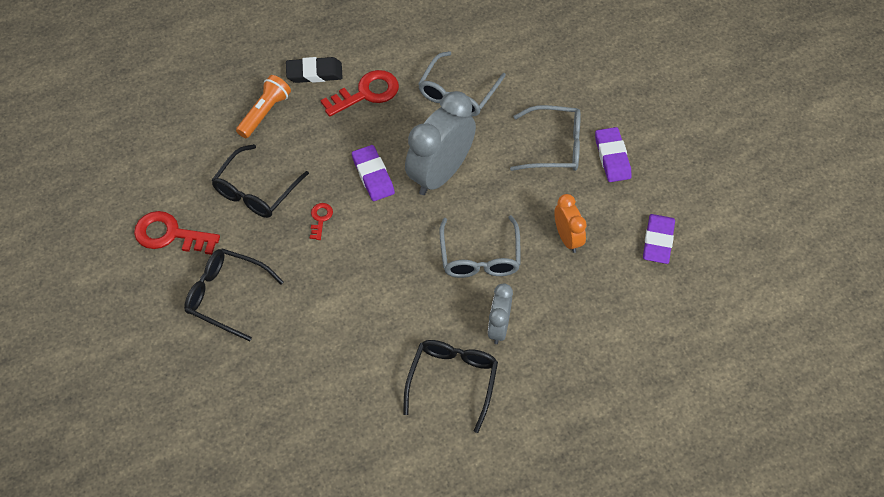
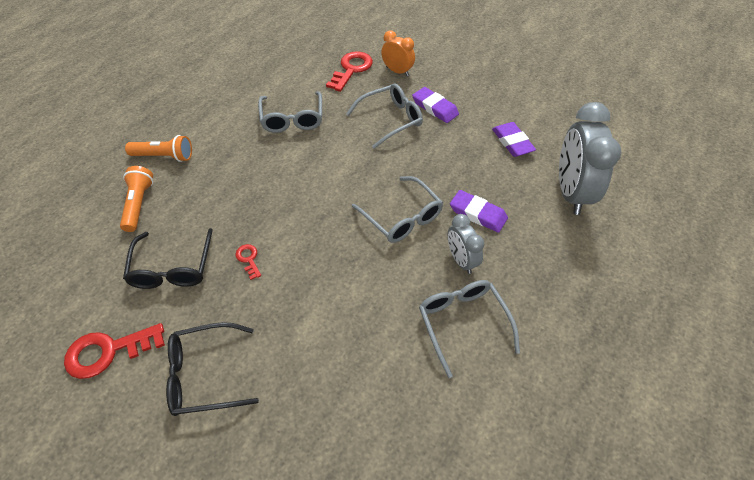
camera: 35 degrees left, 5 degrees down
(314, 73) = (164, 156): black eraser -> orange flashlight
(366, 93) = (219, 150): red key -> red key (351, 69)
(373, 175) = (269, 204): purple eraser -> purple eraser (478, 214)
(440, 174) = (323, 176): grey clock -> grey clock (570, 192)
(452, 382) = (463, 324): black glasses -> grey glasses
(567, 238) = (453, 171): orange clock -> orange clock (397, 71)

